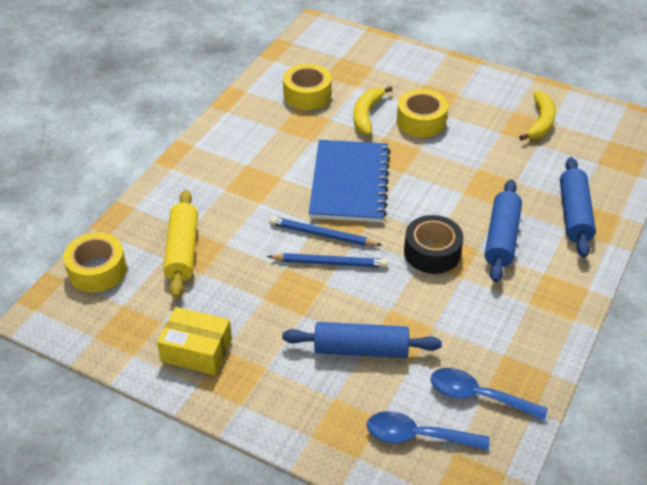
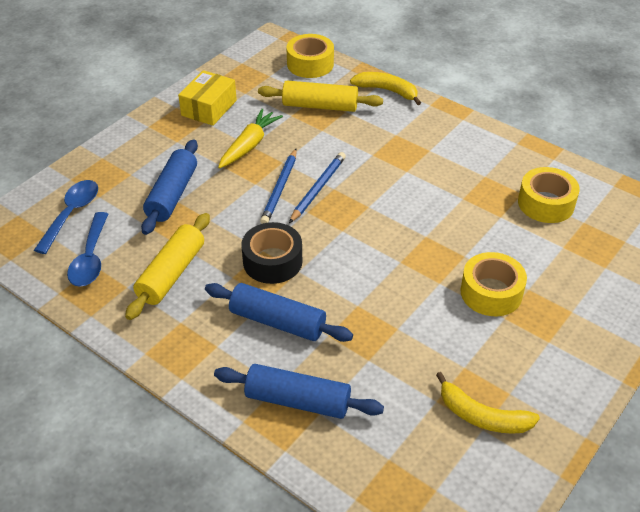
camera: 100 degrees right, 0 degrees up
(263, 299) = (249, 145): none -> yellow carrot
(349, 183) = (389, 216): blue notebook -> none
(366, 115) = (506, 247): yellow banana -> yellow banana (387, 91)
(474, 323) = (171, 274): none -> yellow rolling pin
(478, 396) = (90, 258): blue spoon -> blue spoon turned 150 degrees clockwise

